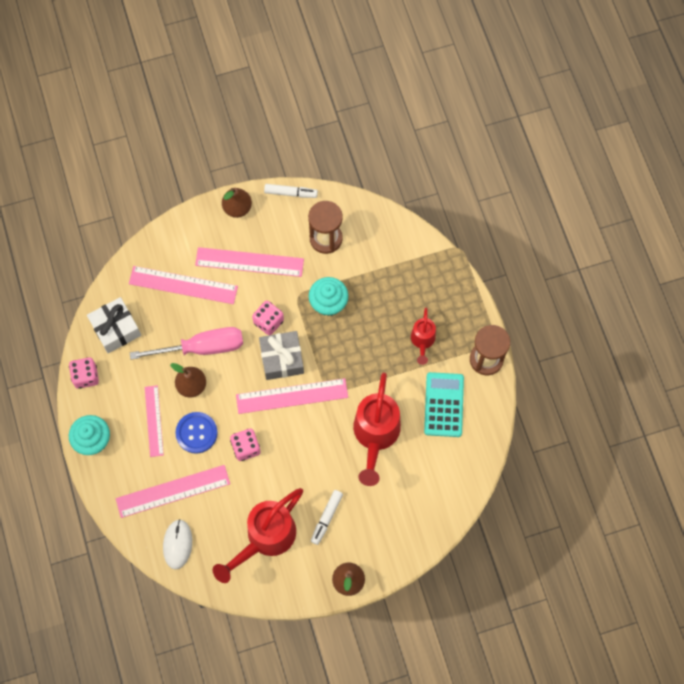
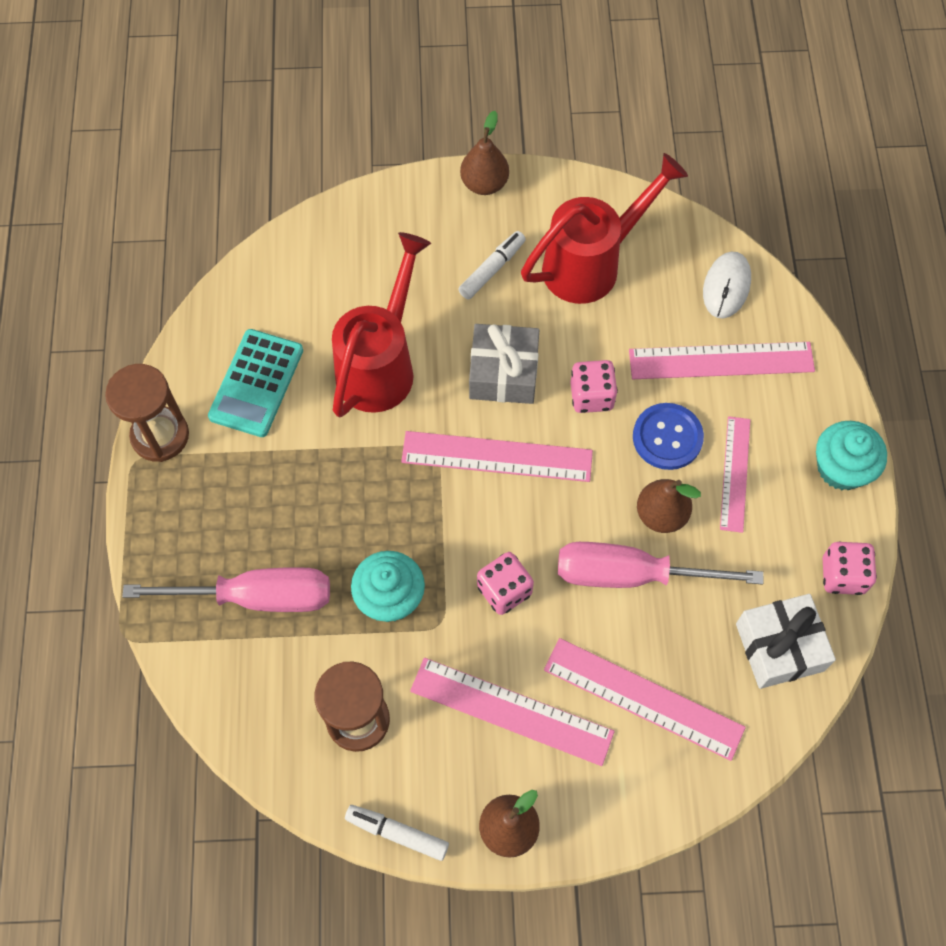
camera: 165 degrees left, 5 degrees down
(282, 359) = (497, 520): grey gift -> grey gift (503, 373)
(398, 285) = (258, 597): none -> pink screwdriver
(422, 341) = (252, 490): red watering can -> none

